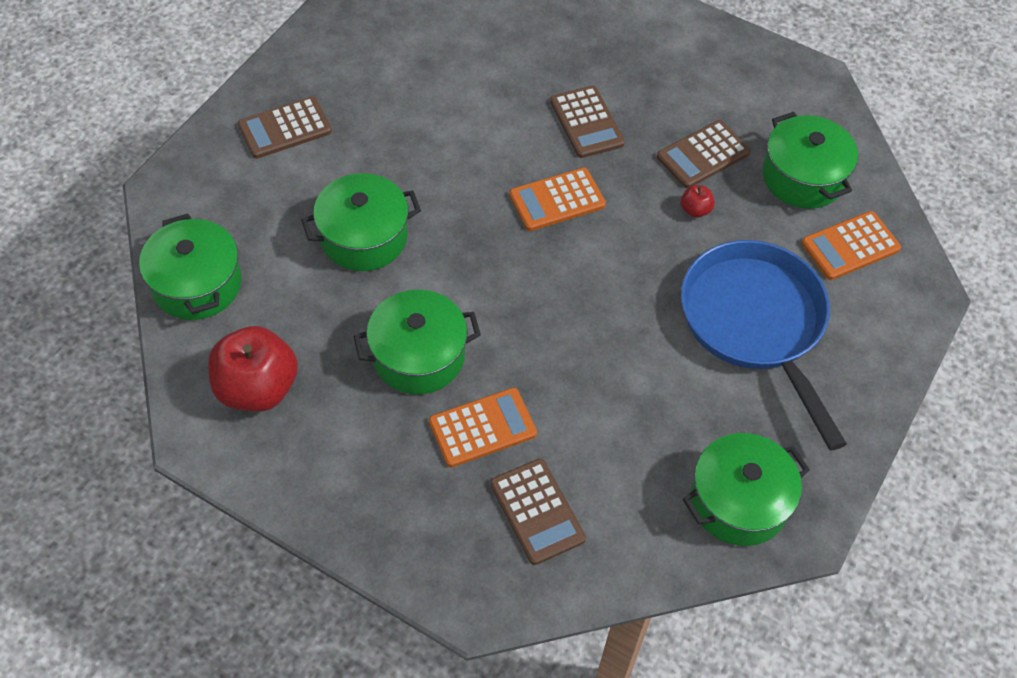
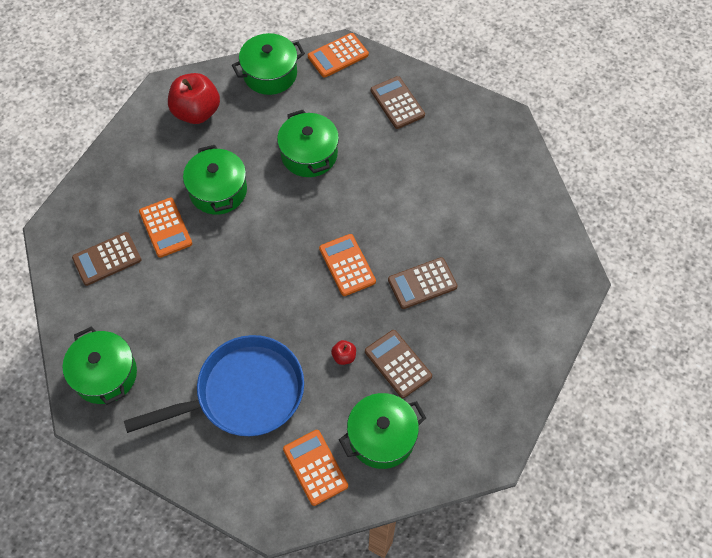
camera: 90 degrees right, 5 degrees up
(178, 194) = (338, 56): none -> orange calculator

